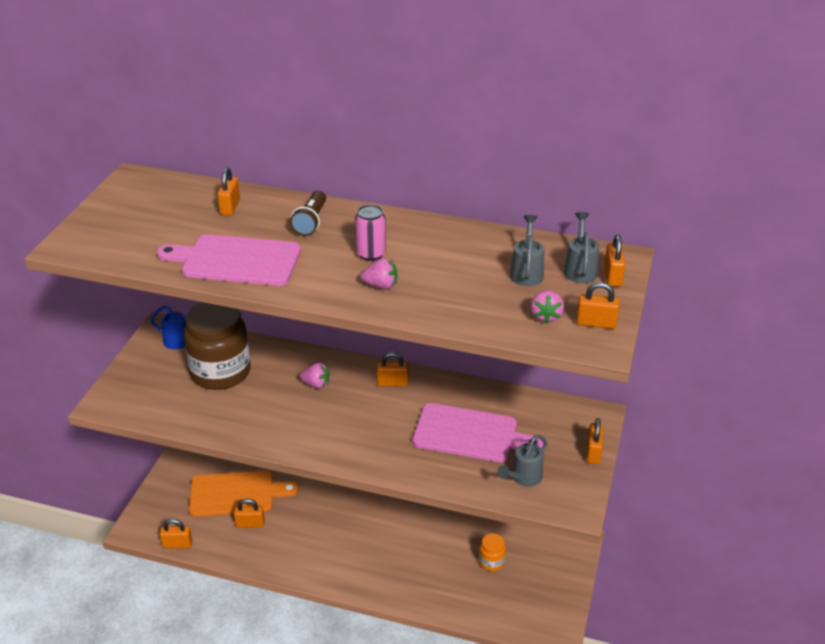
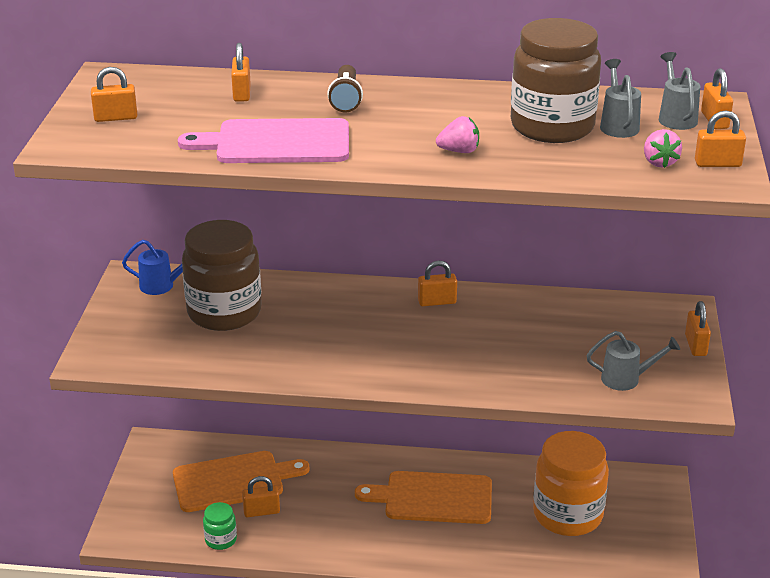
camera: 10 degrees left, 5 degrees down
(177, 544) = (177, 545): orange padlock -> orange padlock (116, 118)
(211, 544) = (221, 540): none -> green jar
(316, 384) = (346, 313): pink strawberry -> none
(371, 254) = (432, 123): pink can -> none
(387, 531) = (433, 498): none -> orange cutting board
(469, 268) = (552, 127): none -> brown jar
(470, 434) = (548, 343): pink cutting board -> none
(491, 562) = (567, 515): orange jar -> orange jar, size x2.25
(523, 478) = (626, 379): grey watering can -> grey watering can turned 120 degrees counterclockwise

